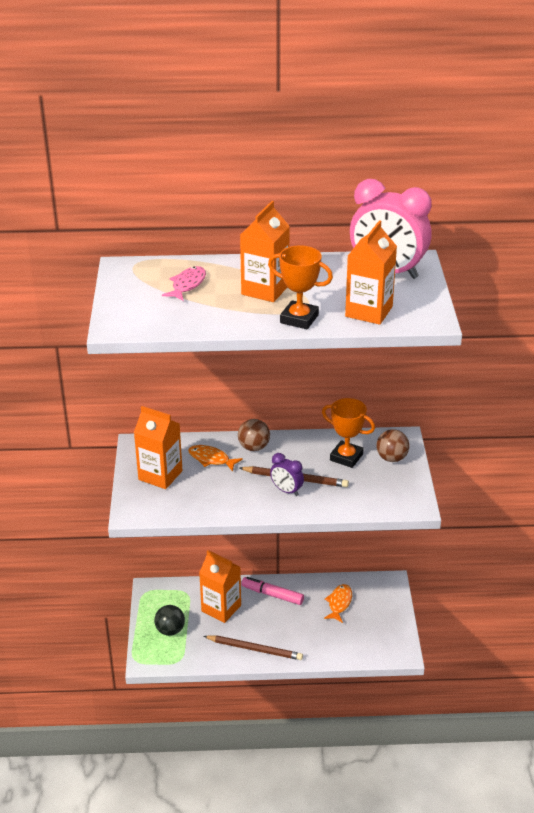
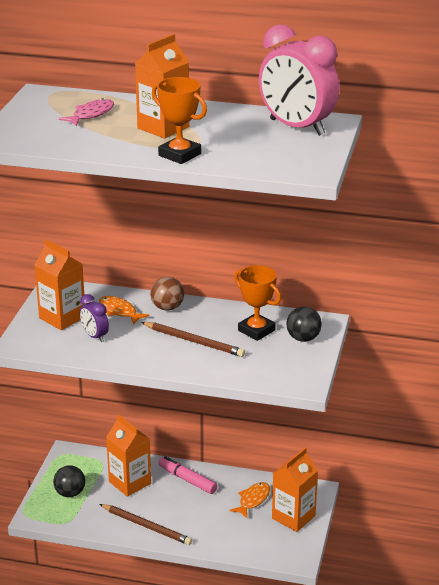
camera: 15 degrees right, 5 degrees down
(286, 491) = (179, 350): purple clock -> purple clock (95, 336)
(369, 311) = (253, 157): orange carton -> orange carton (293, 517)
(391, 458) = (303, 338): brown ball -> black ball

